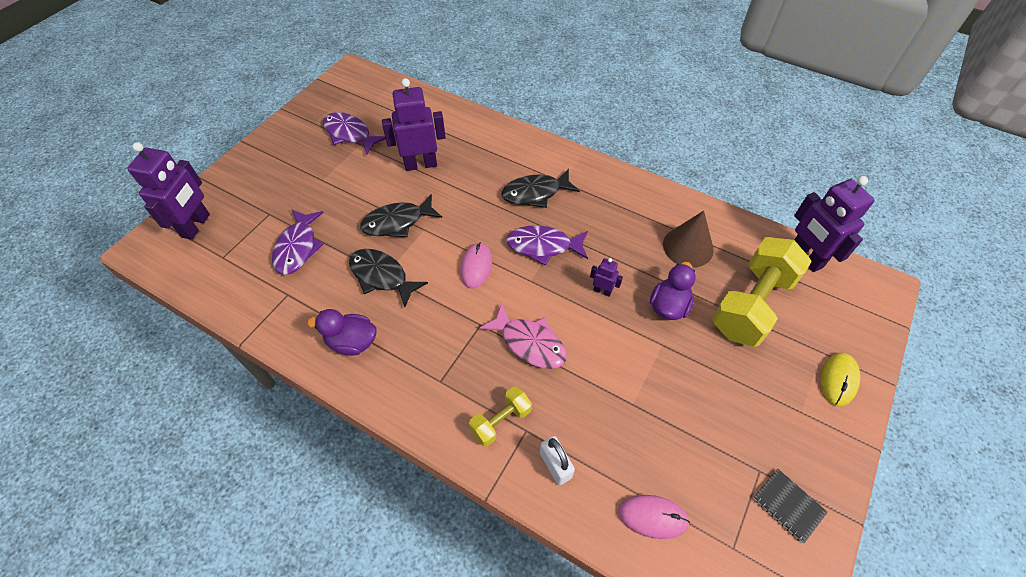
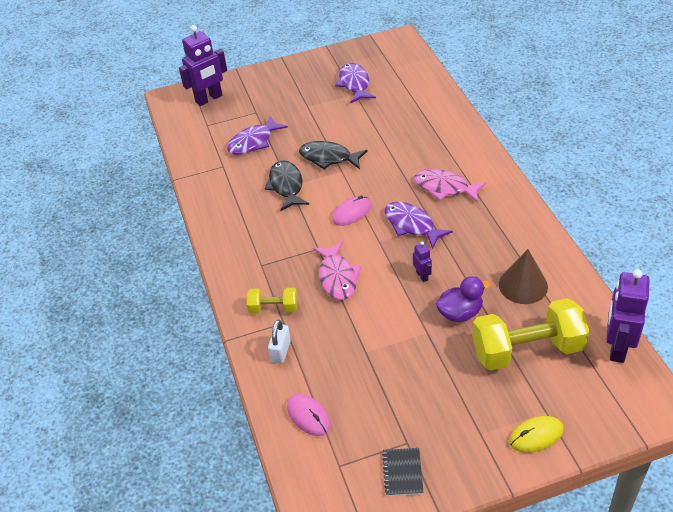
camera: 45 degrees right, 10 degrees down
(352, 342) = (233, 214): purple duck -> none
(420, 164) = (382, 127): purple robot -> none
(535, 193) = (445, 187): black fish -> pink fish

